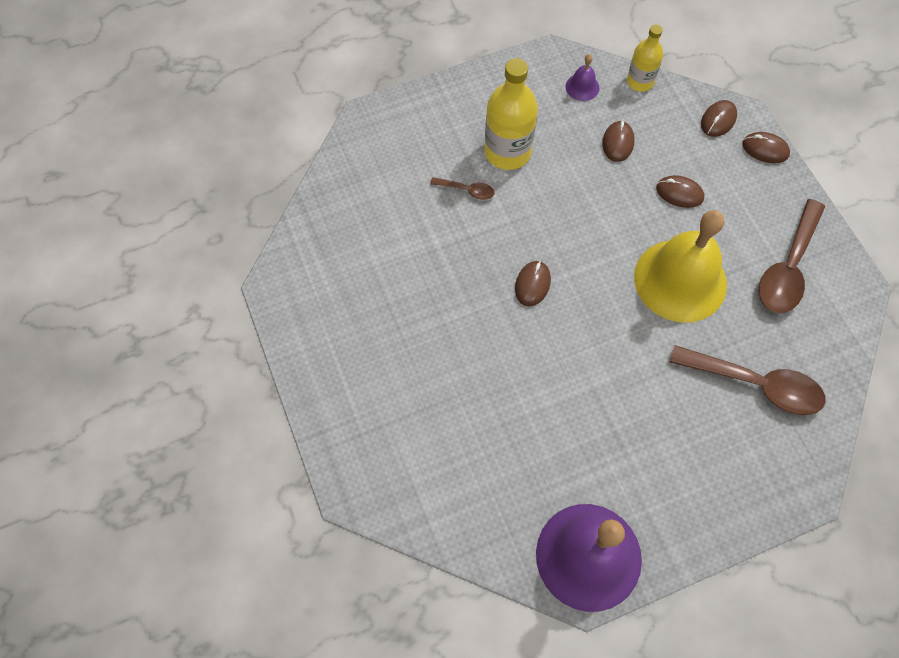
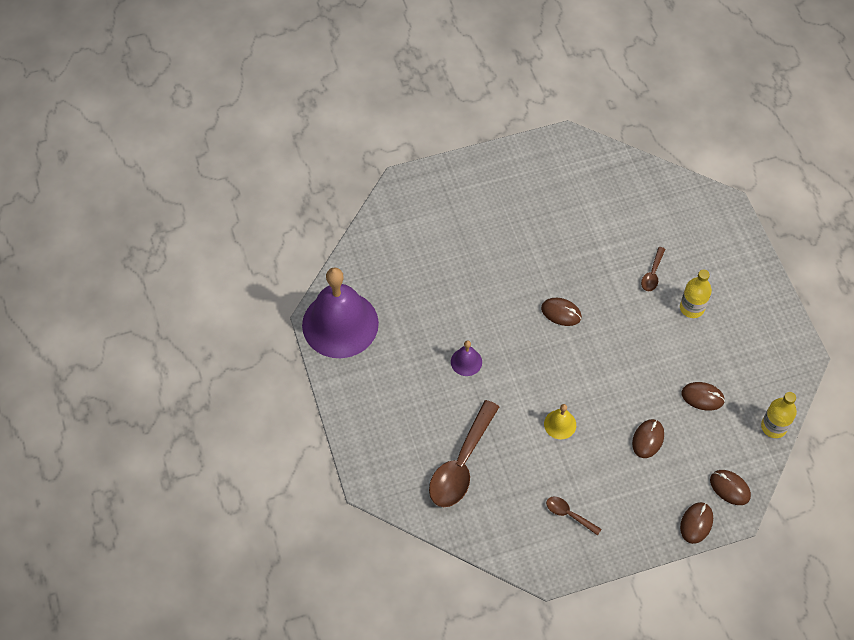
camera: 95 degrees right, 5 degrees down
(507, 152) = (692, 308): yellow bottle -> yellow bottle, size x0.61
(582, 87) = (765, 376): purple bell -> purple bell (466, 362)
(680, 280) = (560, 424): yellow bell -> yellow bell, size x0.41
(788, 267) = (569, 514): brown spoon -> brown spoon, size x0.47

